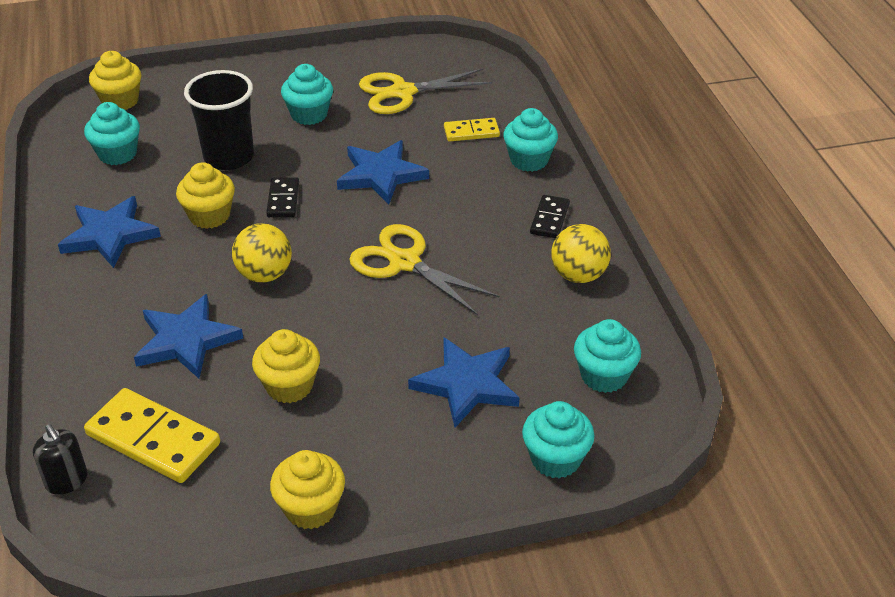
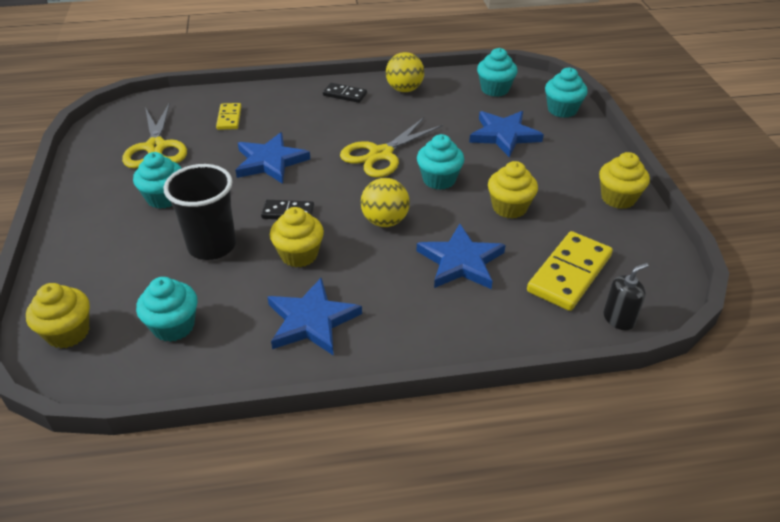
camera: 85 degrees left, 0 degrees up
(529, 160) = (275, 97): turquoise cupcake -> turquoise cupcake (439, 180)

